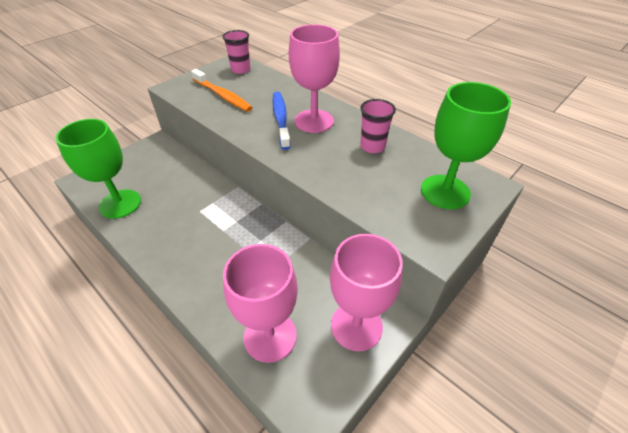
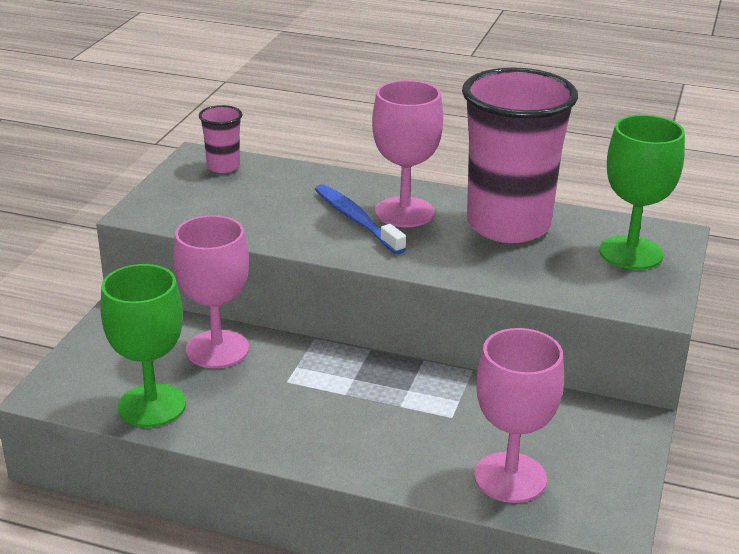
camera: 25 degrees left, 15 degrees down
(222, 95) = (235, 208): orange toothbrush -> none
(356, 326) = (602, 437): pink goblet -> pink goblet (217, 349)
(372, 146) = (508, 225): pink cup -> pink cup, size x2.34

